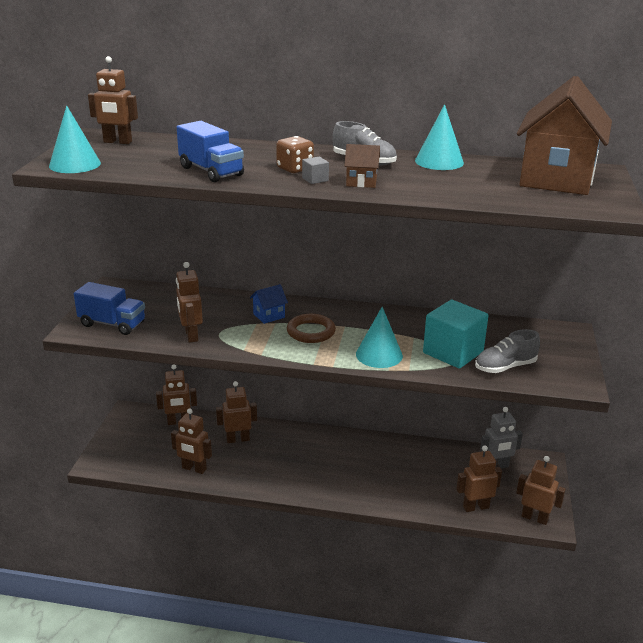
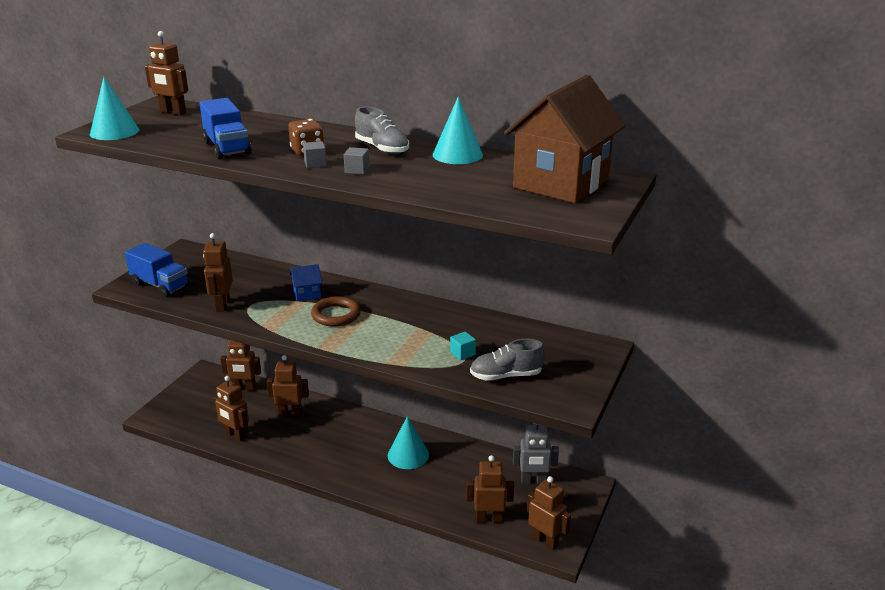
camera: 15 degrees right, 0 degrees up
(361, 182) = (357, 170): brown house -> grey cube
(379, 355) = (386, 346): turquoise cone -> turquoise cone (408, 455)
(453, 352) = (462, 353): turquoise cube -> turquoise cube, size x0.40

